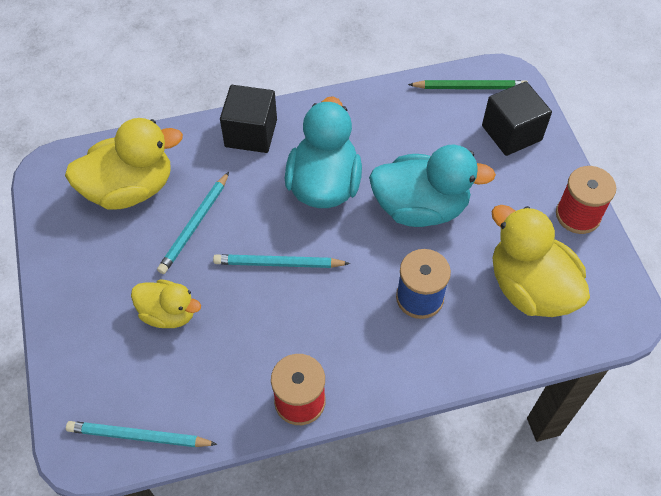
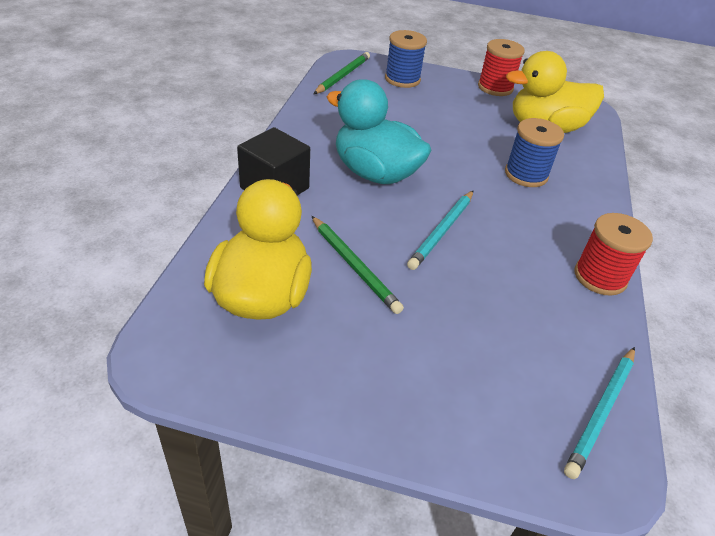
camera: 65 degrees left, 15 degrees down
(168, 313) = (454, 328): yellow duck -> none
(195, 225) = (354, 266): turquoise pencil -> green pencil
(420, 208) = (439, 140): turquoise duck -> none
(511, 133) = (402, 79): black cube -> blue spool

